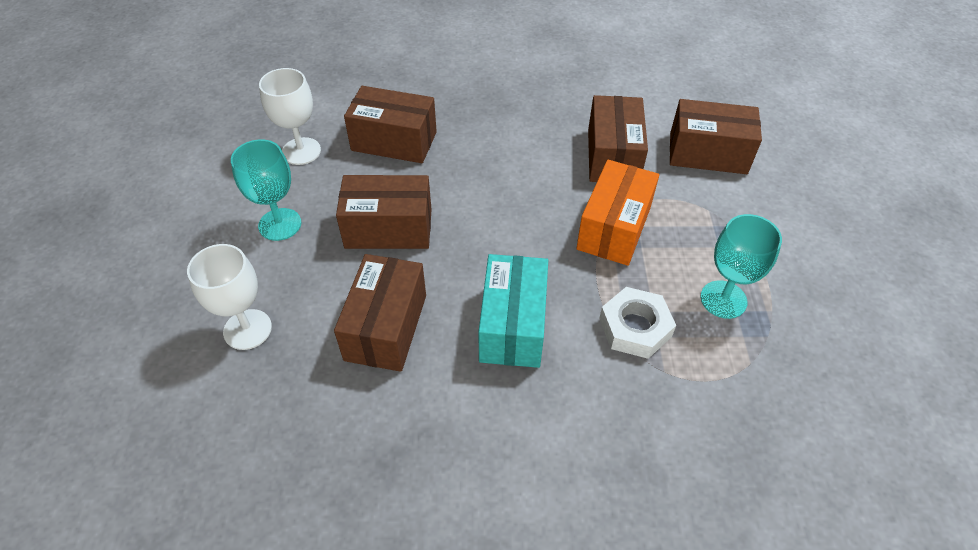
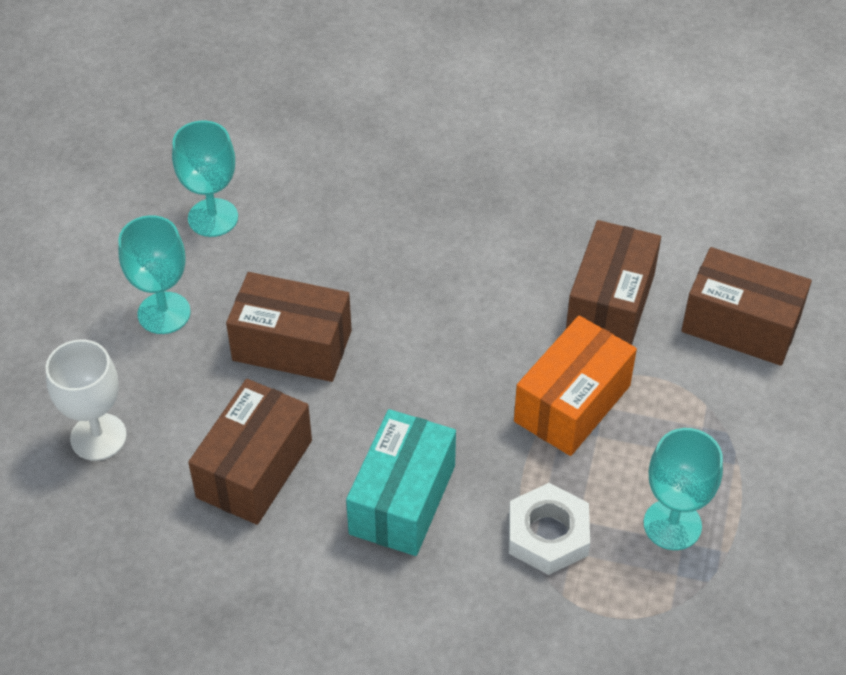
camera: 15 degrees right, 0 degrees up
(301, 151) = (213, 218): white goblet -> turquoise goblet
(394, 141) = (332, 226): brown box -> none

